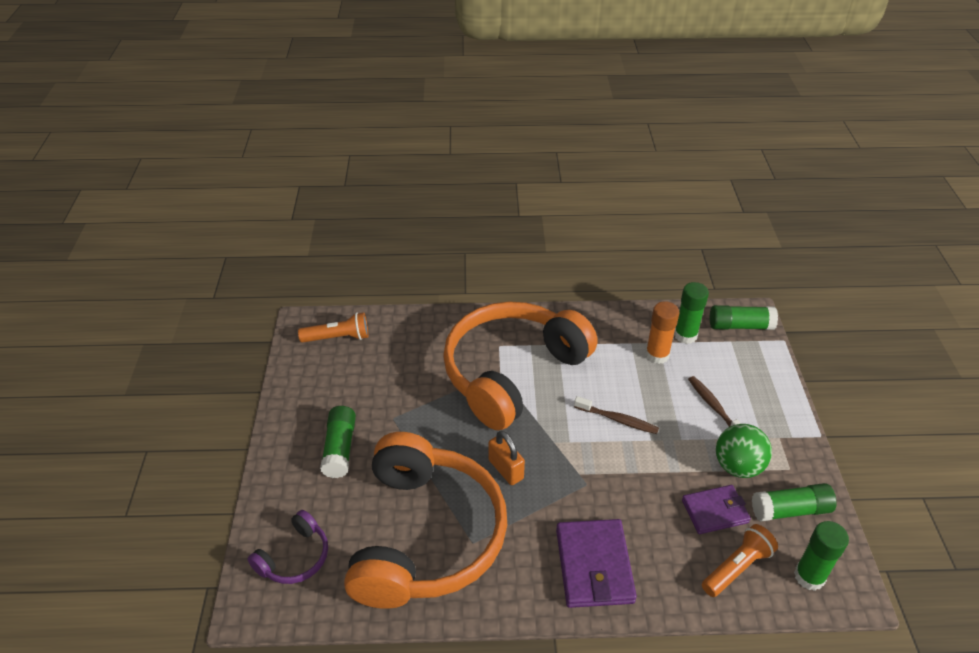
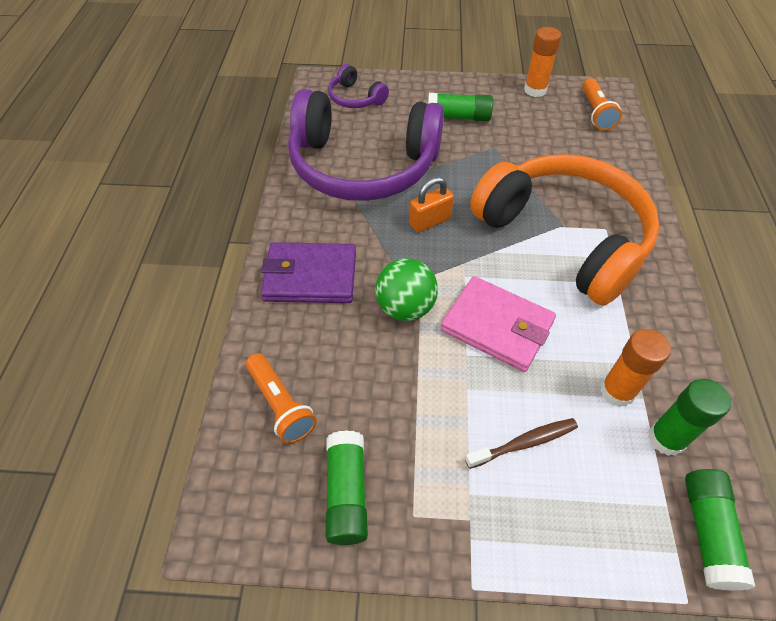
camera: 95 degrees right, 10 degrees up
(295, 381) = (535, 90): none -> orange glue stick
(425, 535) = (363, 165): orange headphones -> purple headphones
(618, 420) = (497, 326): brown toothbrush -> pink wallet
(715, 511) = (357, 401): purple wallet -> none
(737, 466) = (421, 446): green ball -> green ball (405, 307)
(809, 576) = (251, 483): green glue stick -> none

